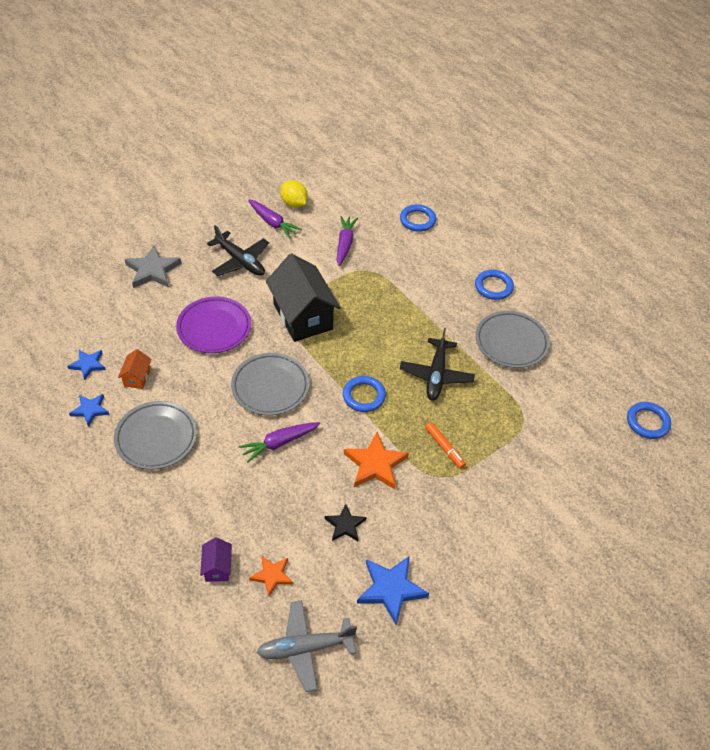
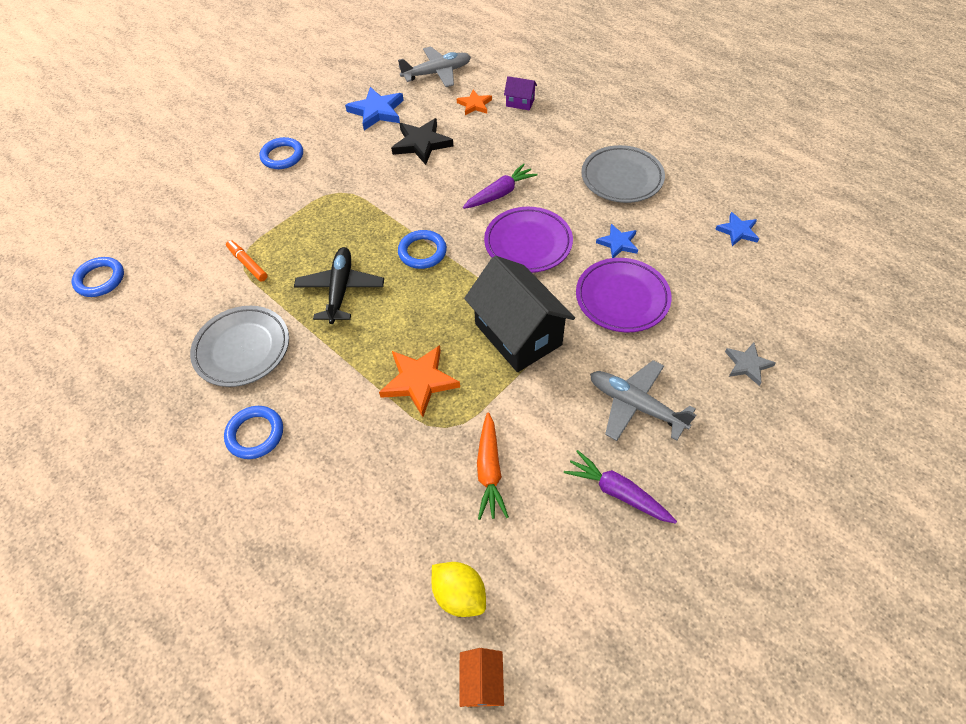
camera: 175 degrees right, 5 degrees up
(90, 410) = (702, 190): blue star -> blue star (618, 243)
(137, 377) = (676, 228): orange house -> orange house (482, 682)
(152, 270) = (747, 365): grey star -> grey star, size x0.61
(217, 567) = (520, 103): purple house -> purple house turned 60 degrees counterclockwise
(240, 261) = (635, 405): black plane -> grey plane
(270, 387) = (528, 243): grey plate -> purple plate
(294, 203) = (598, 547): yellow lemon -> yellow lemon (459, 594)
(345, 244) = (489, 471): purple carrot -> orange carrot
(345, 525) = (421, 144): black star -> black star, size x1.64
(375, 464) = (401, 192): orange star -> orange star (419, 381)
(417, 220) = (375, 553): blue ring -> blue ring (282, 156)
(444, 448) = (331, 217): orange marker -> orange marker (248, 264)

